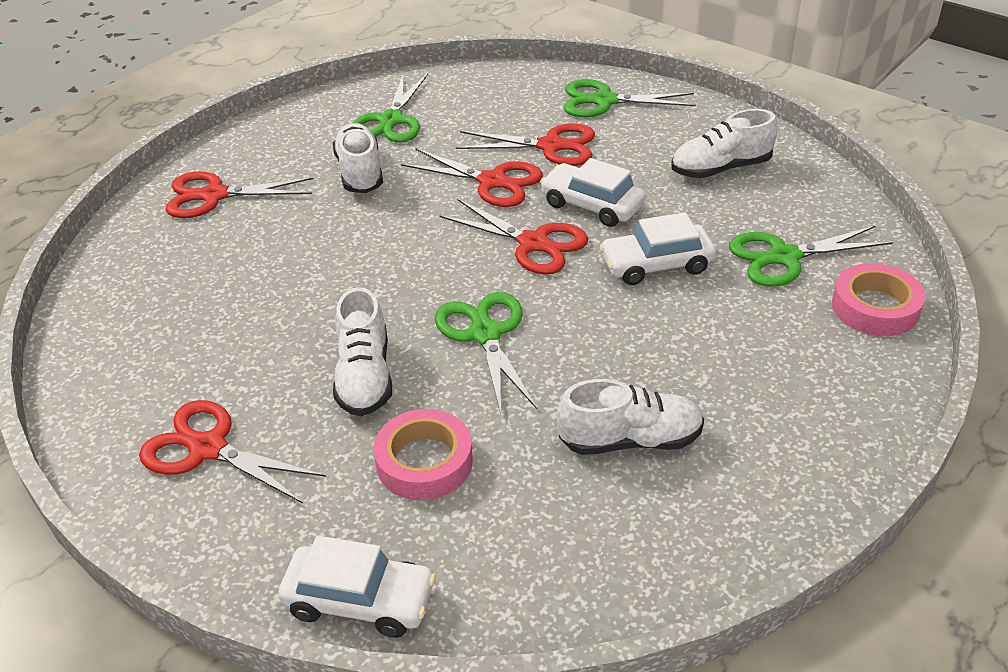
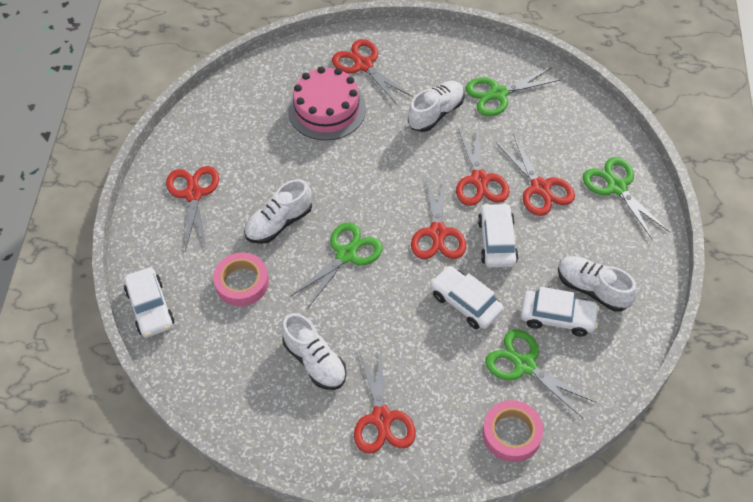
camera: 55 degrees right, 15 degrees up
(238, 253) = (327, 109): none -> pink cake
(737, 206) = (557, 317): none -> white car
(774, 412) = (382, 418): none -> red scissors

